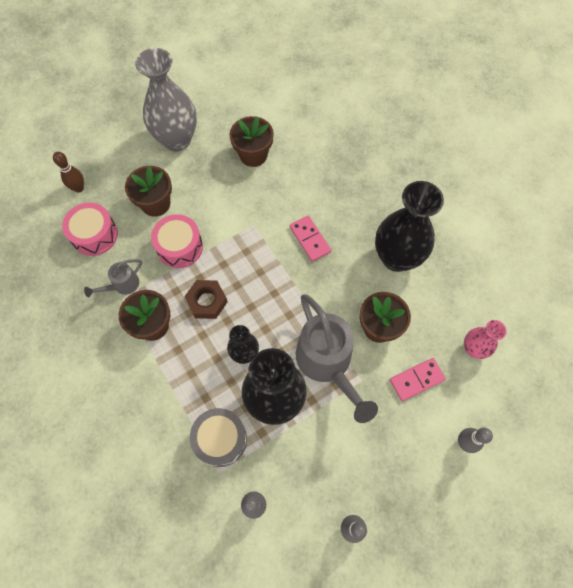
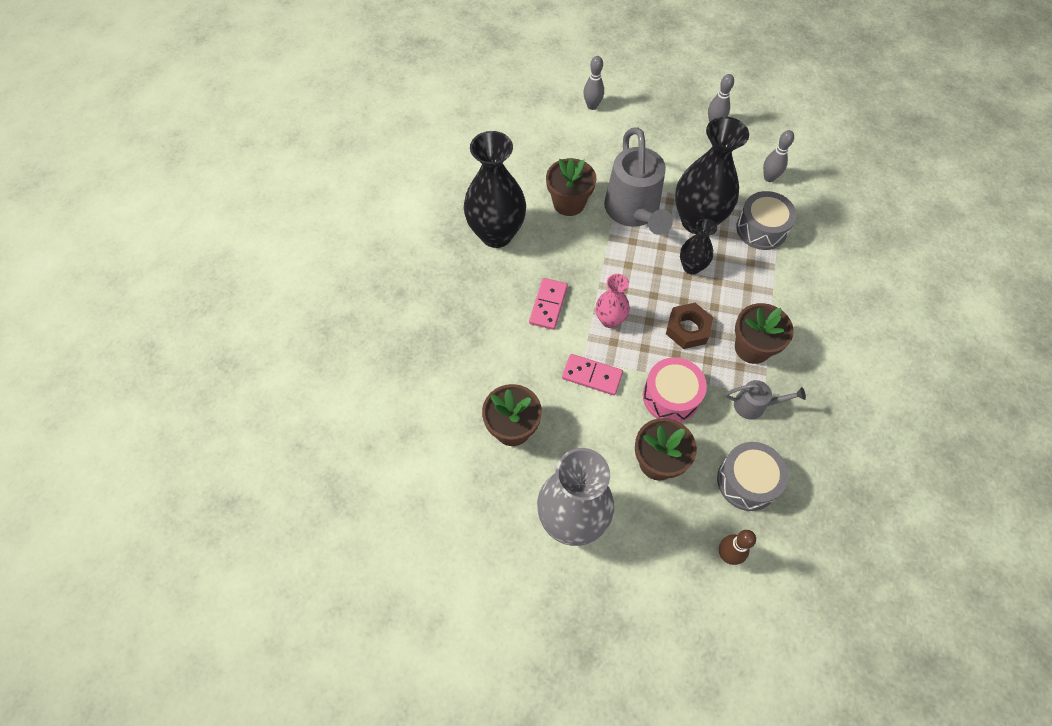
camera: 135 degrees left, 5 degrees down
(94, 235) = (747, 481): pink drum -> grey drum
(327, 363) = (633, 212): grey watering can -> grey watering can turned 150 degrees clockwise
(417, 380) = (581, 155): pink domino -> pink domino (592, 375)
(473, 349) = (519, 141): pink vase -> pink vase (610, 320)

